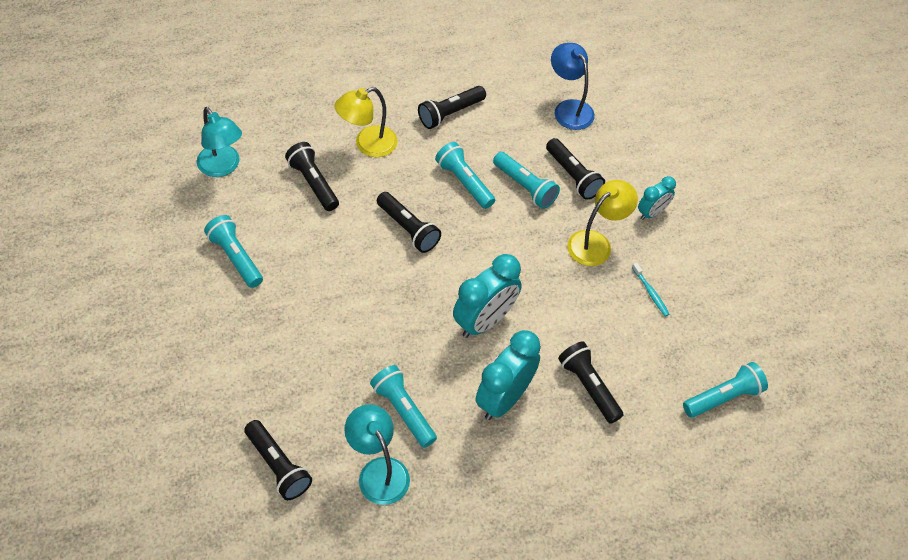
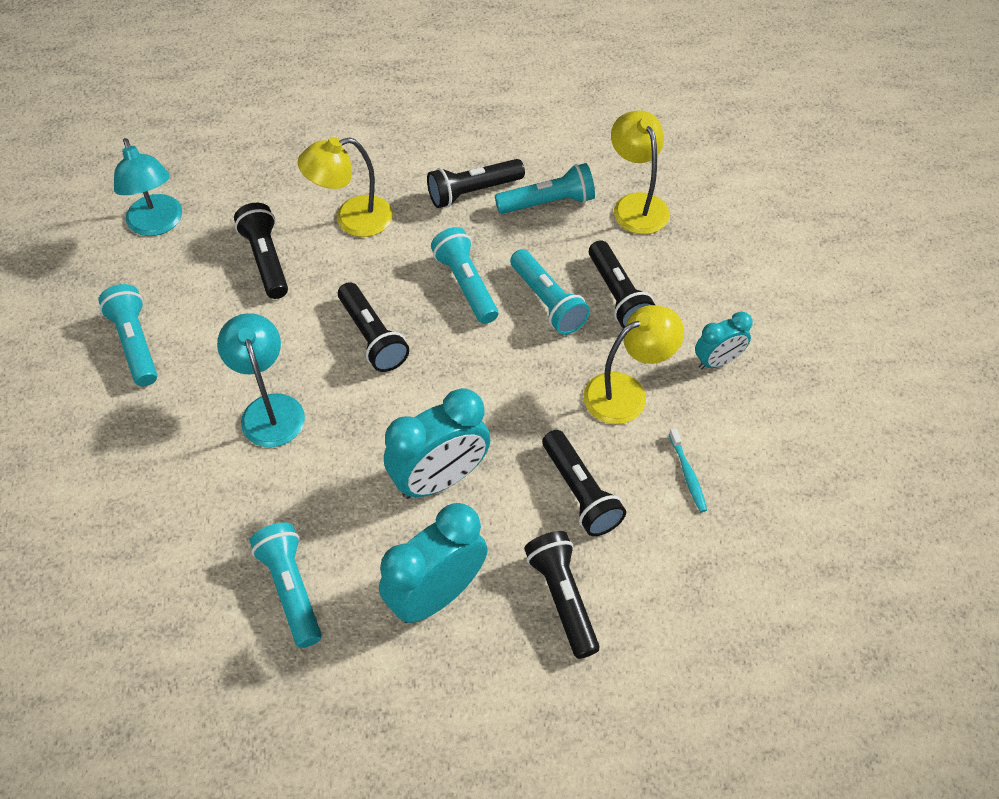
camera: 15 degrees right, 0 degrees up
(278, 466) = (97, 639): black flashlight -> black flashlight (580, 492)
(378, 471) = (230, 671): turquoise lamp -> turquoise lamp (270, 409)
(569, 108) = (636, 204): blue lamp -> yellow lamp
(723, 397) = (760, 647): turquoise flashlight -> turquoise flashlight (548, 203)

